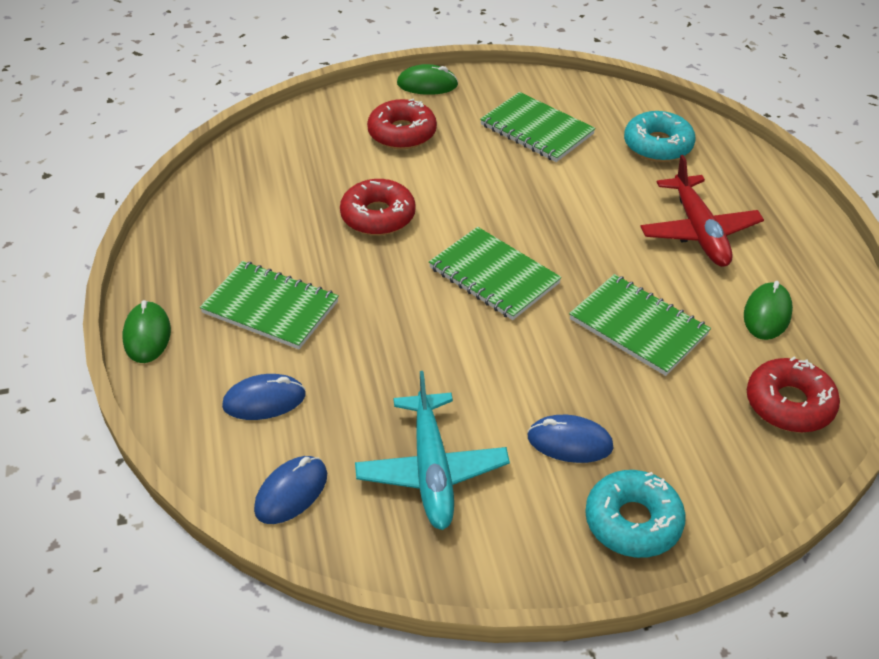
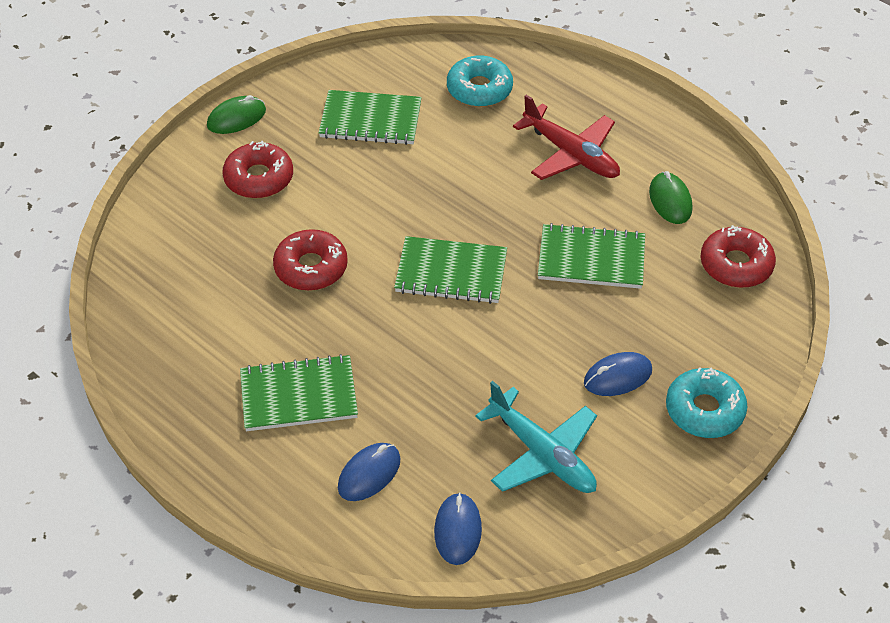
camera: 35 degrees left, 5 degrees up
(147, 335) = (218, 476): green mouse -> none

